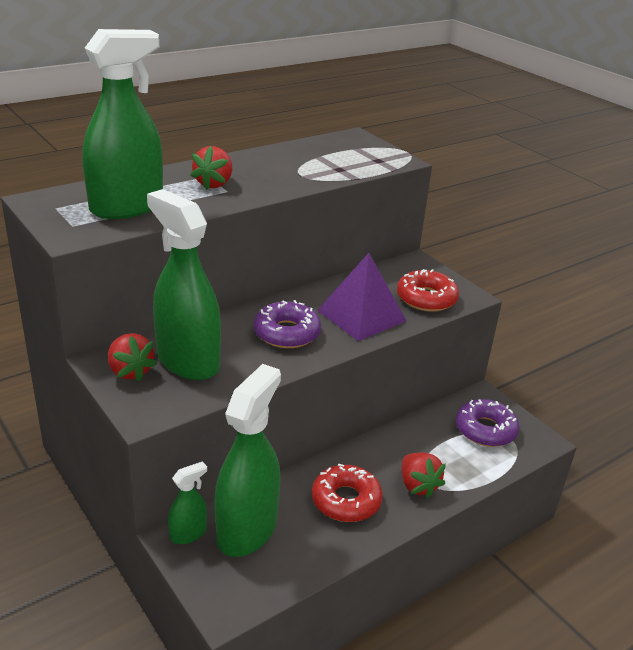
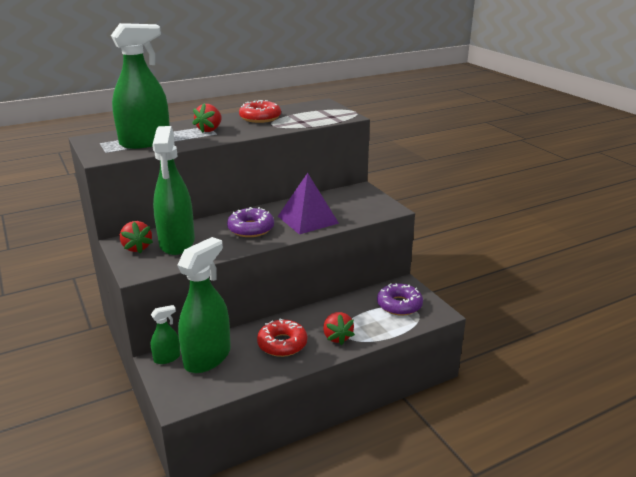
camera: 10 degrees right, 5 degrees down
(187, 361) = (177, 243): green spray bottle -> green spray bottle turned 150 degrees counterclockwise
(426, 298) = (359, 210): red donut -> red donut (260, 118)

